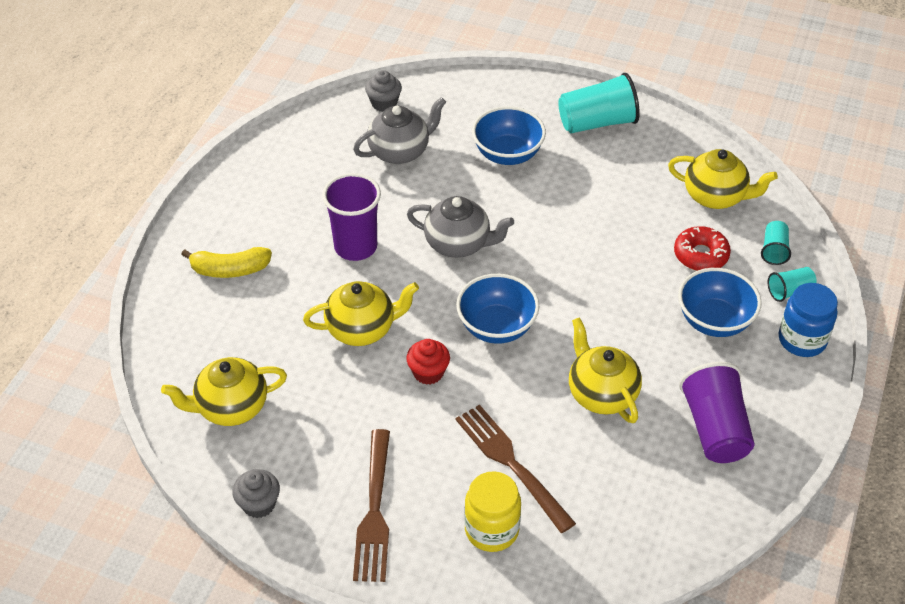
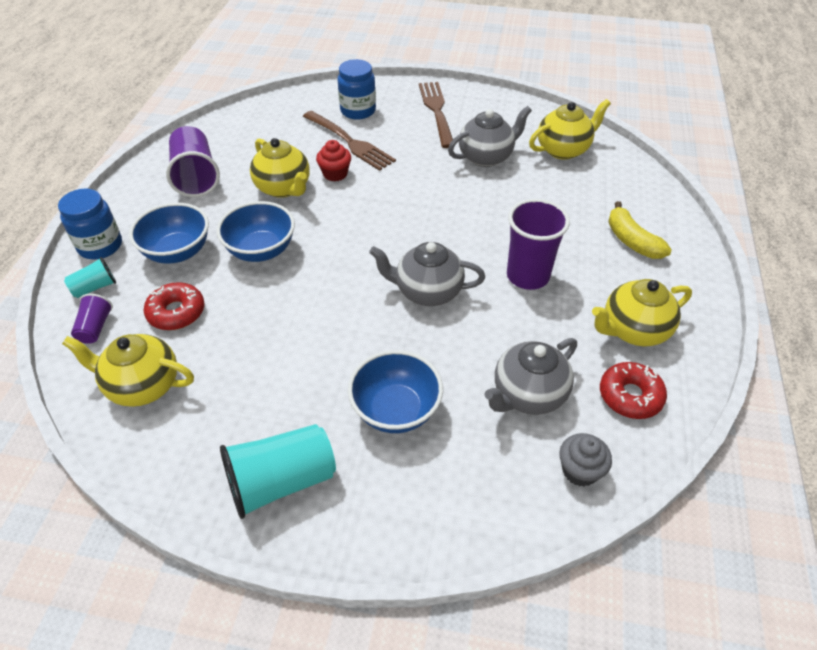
camera: 170 degrees right, 0 degrees up
(230, 270) = (632, 241): yellow banana -> yellow banana turned 105 degrees counterclockwise
(259, 504) = (512, 107): grey cupcake -> none
(320, 141) = (630, 396): none -> red donut
(336, 409) = (486, 157): none -> grey teapot
(362, 329) = (490, 209): yellow teapot -> yellow teapot (633, 330)
(428, 372) = (424, 186): red cupcake -> red cupcake (335, 174)
(491, 530) = (358, 111): yellow jar -> blue jar
(496, 327) = (375, 224): blue bowl -> blue bowl (261, 250)
(774, 250) = (95, 328): turquoise cup -> purple cup

